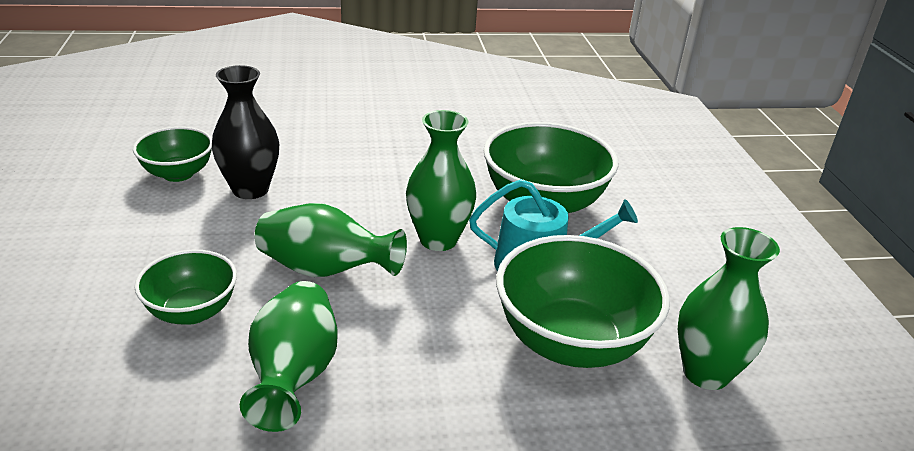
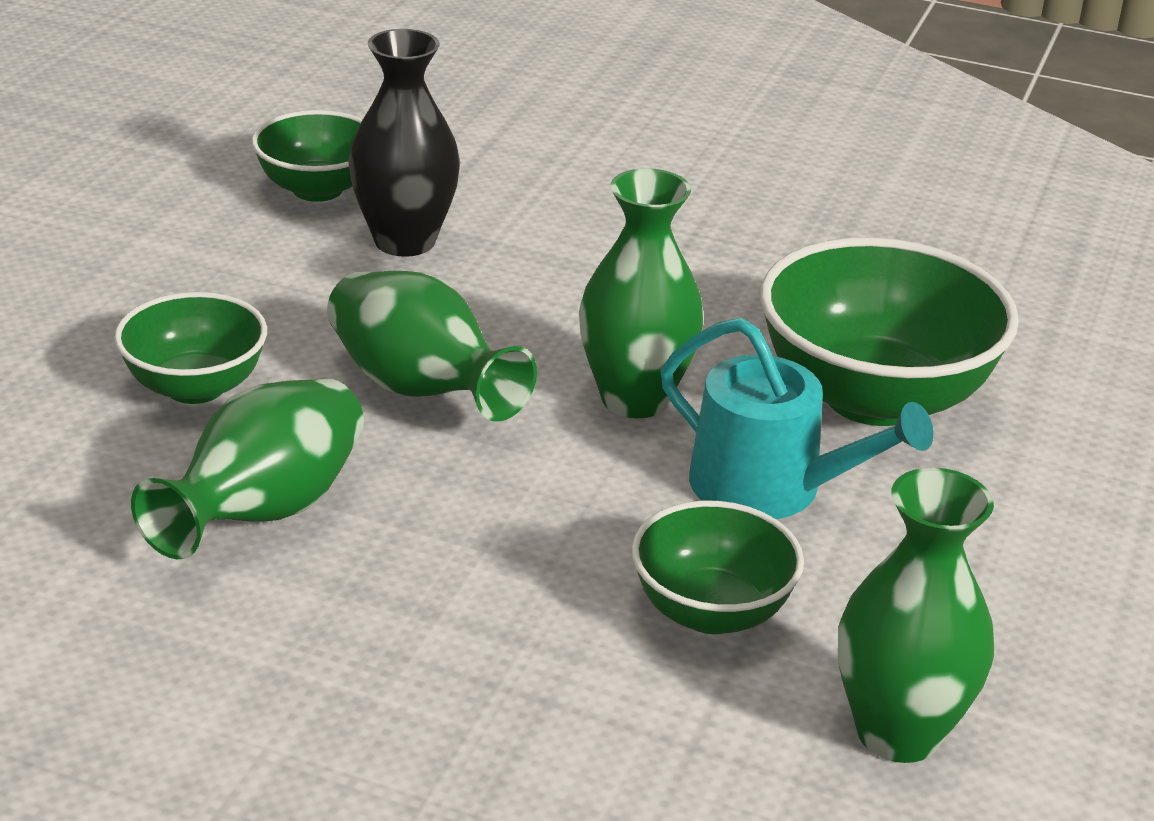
camera: 30 degrees right, 0 degrees up
(571, 342) = (711, 612): green bowl -> green bowl, size x0.58

